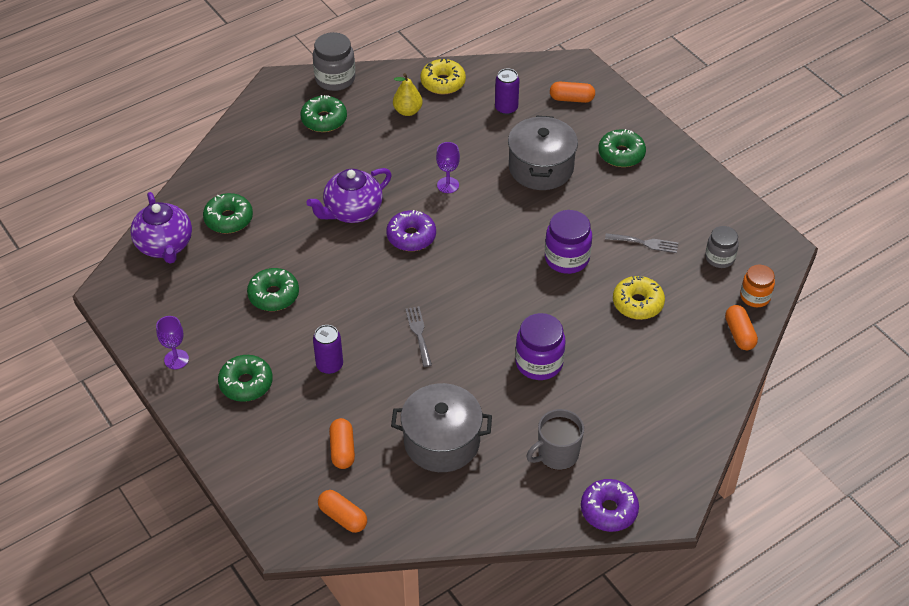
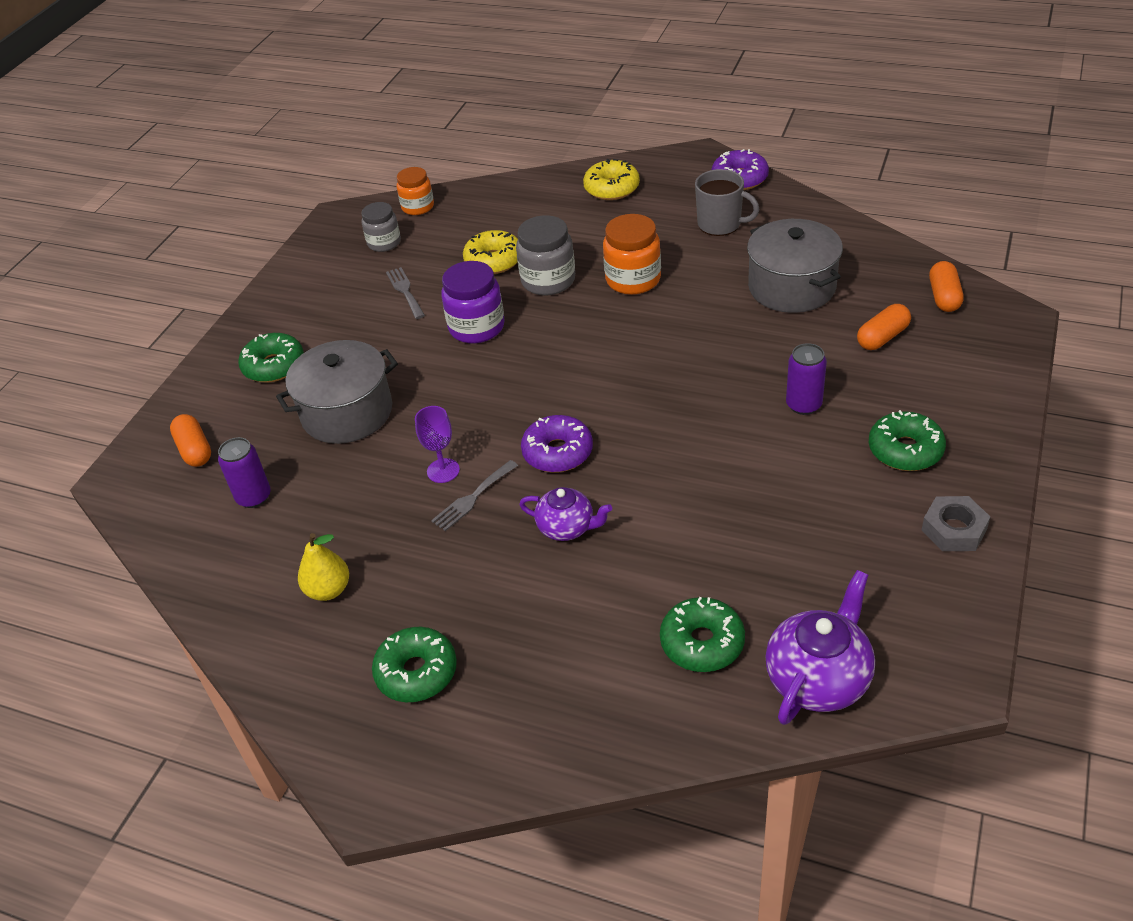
camera: 120 degrees left, 5 degrees down
(176, 359) = (954, 529): purple goblet -> grey nut
(274, 295) = (769, 510): green donut -> none
(335, 79) = (312, 722): grey jar -> grey jar (548, 281)
(352, 211) = (567, 528): purple teapot -> purple teapot, size x0.63
(419, 333) = (688, 369): grey fork -> grey fork (472, 498)
(443, 82) = (239, 588): yellow donut -> yellow donut (611, 188)
(539, 363) = (633, 280): purple jar -> orange jar
(739, 334) = (473, 197): orange capsule -> none

